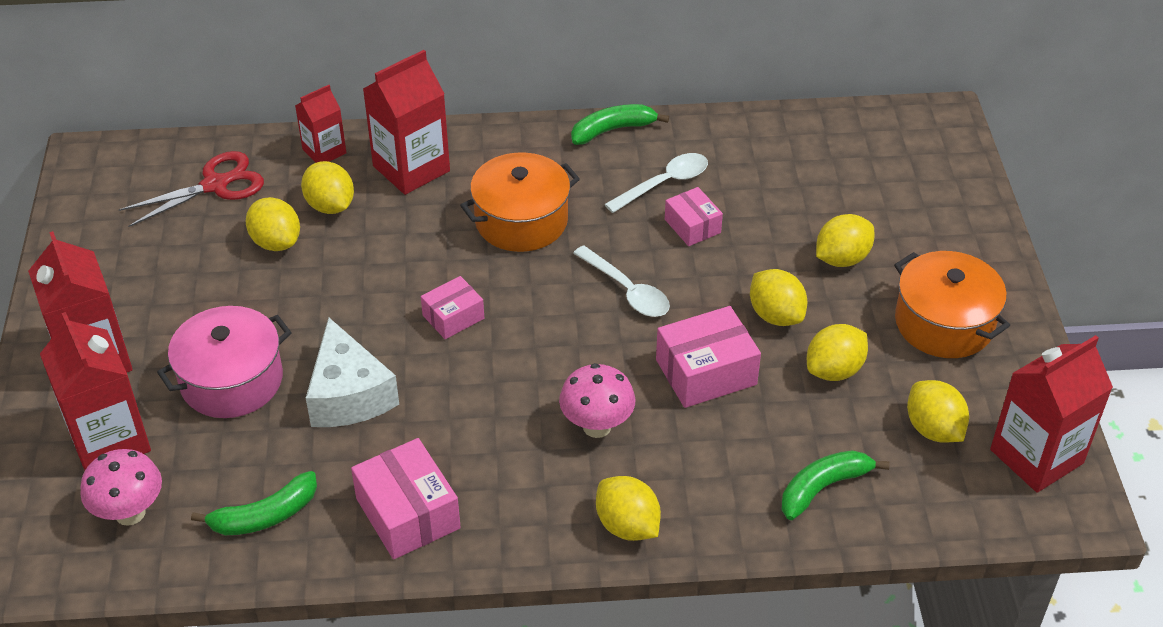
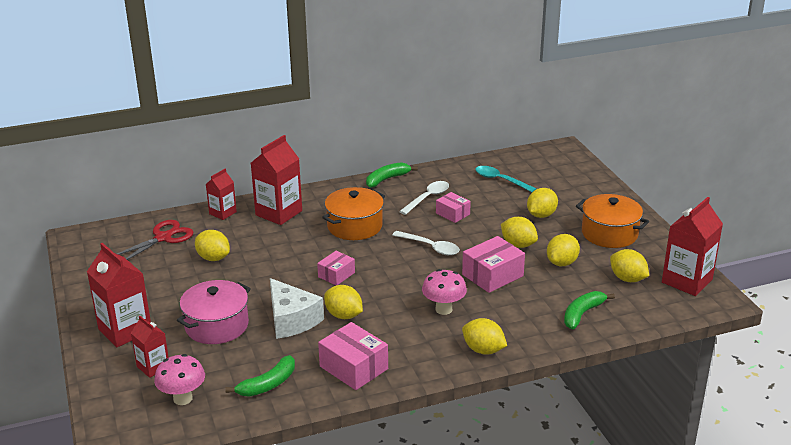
camera: 15 degrees left, 15 degrees down
(109, 441) = (153, 367): red carton -> red carton, size x0.58
(330, 206) = (238, 237): yellow lemon -> yellow lemon (344, 315)
(803, 168) = (500, 180): none -> turquoise spoon

